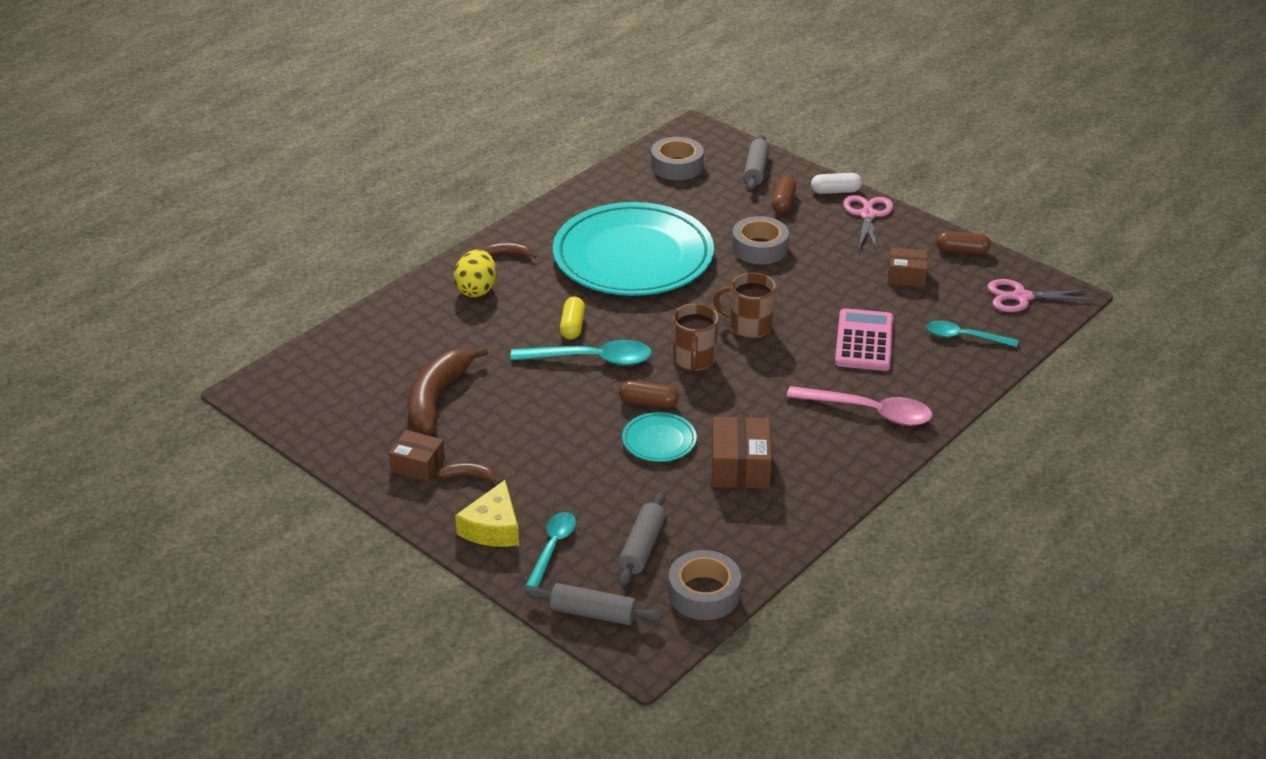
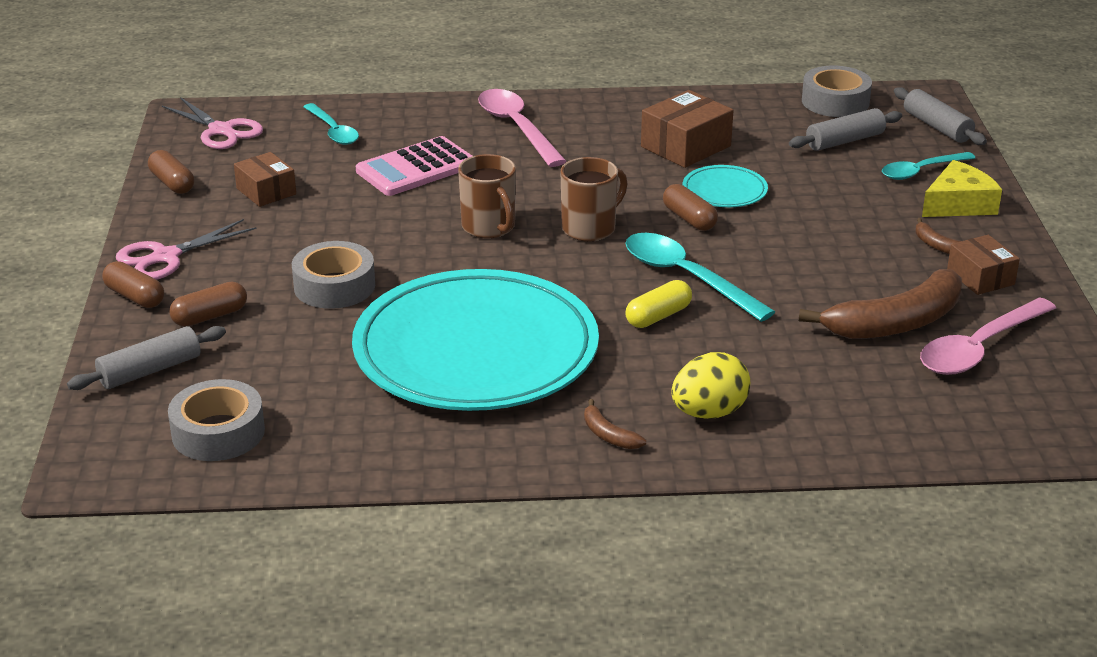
camera: 135 degrees left, 5 degrees down
(372, 407) = (978, 348): none -> pink spoon
(835, 191) = (135, 297): white capsule -> brown capsule

